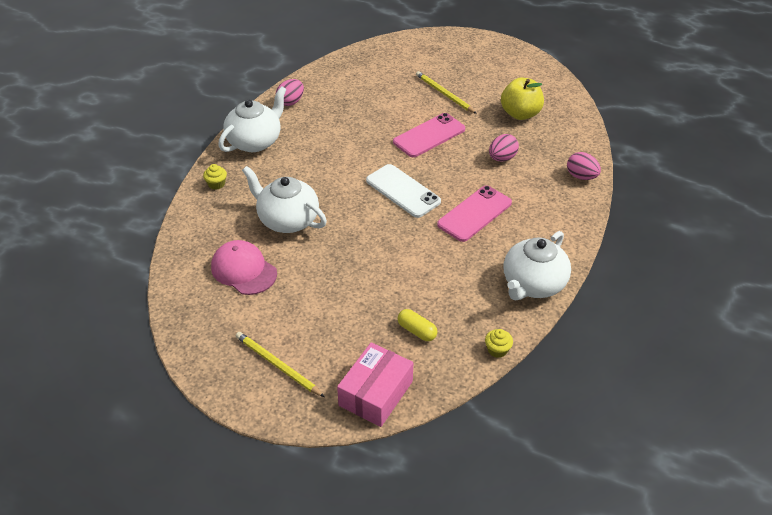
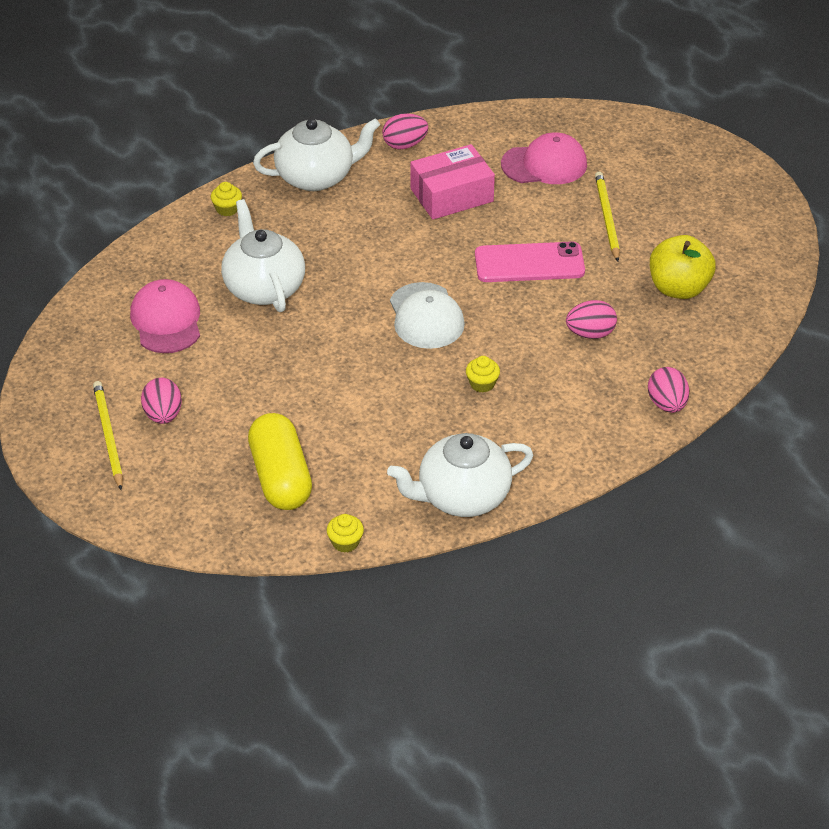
camera: 35 degrees right, 0 degrees up
(301, 332) = (163, 415): none -> pink egg
(375, 393) = (176, 515): pink box -> pink box (451, 195)
(381, 80) = (544, 164): none -> pink cap
(403, 191) = (426, 316): white phone -> white cap
(417, 331) = (281, 477): yellow capsule -> yellow capsule, size x1.94
(474, 214) = (482, 384): pink phone -> yellow cupcake

